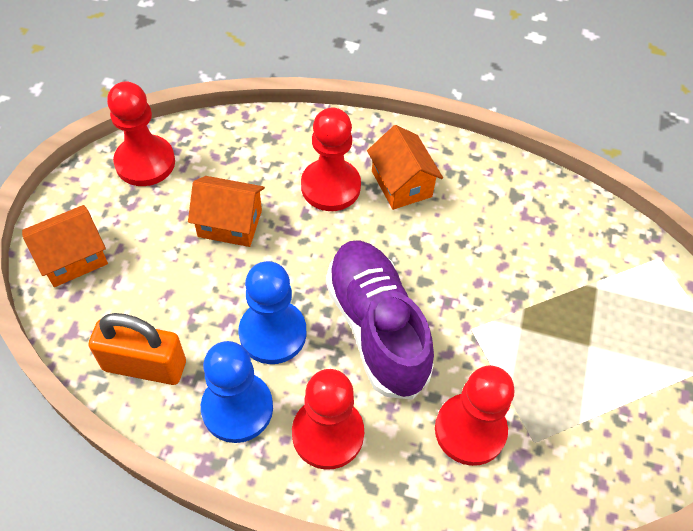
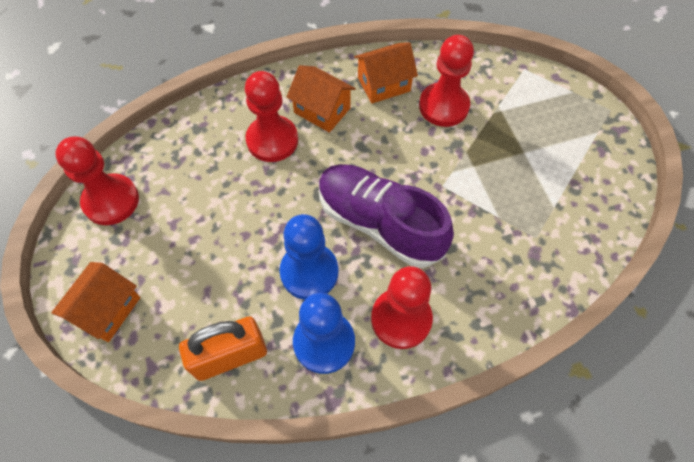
camera: 30 degrees left, 5 degrees up
(230, 223) = (216, 210): orange house -> orange house (384, 84)
(470, 430) = (491, 255): red pawn -> red pawn (443, 106)

